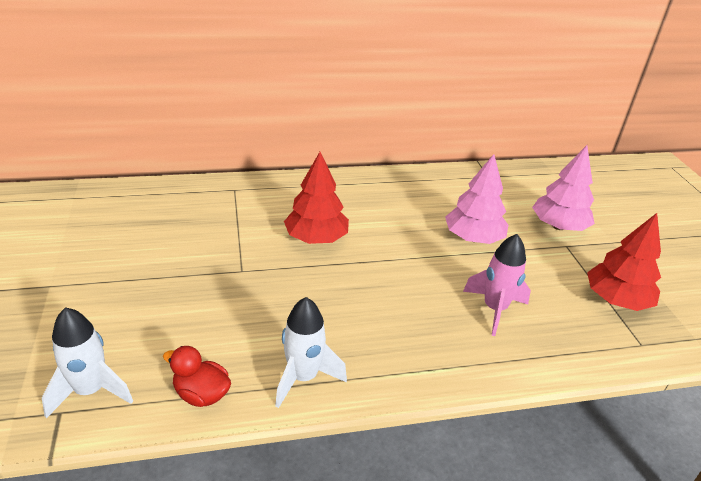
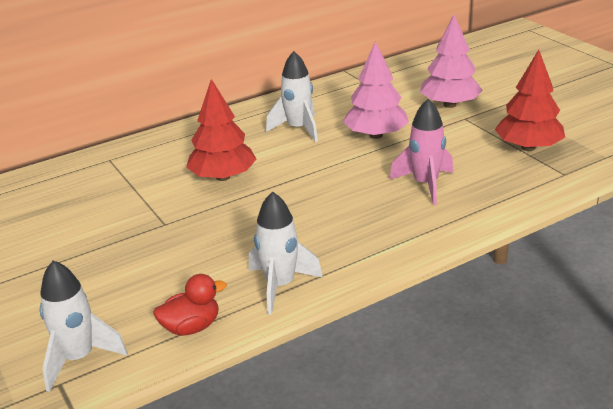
camera: 15 degrees left, 5 degrees down
(201, 394) = (191, 327): red duck -> red duck turned 150 degrees clockwise
(406, 209) = (298, 129): none -> white rocket

